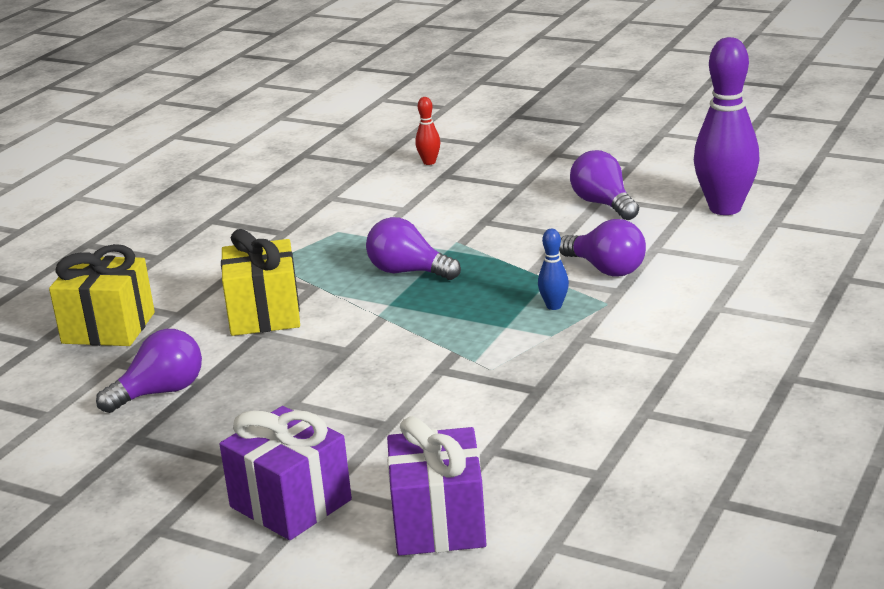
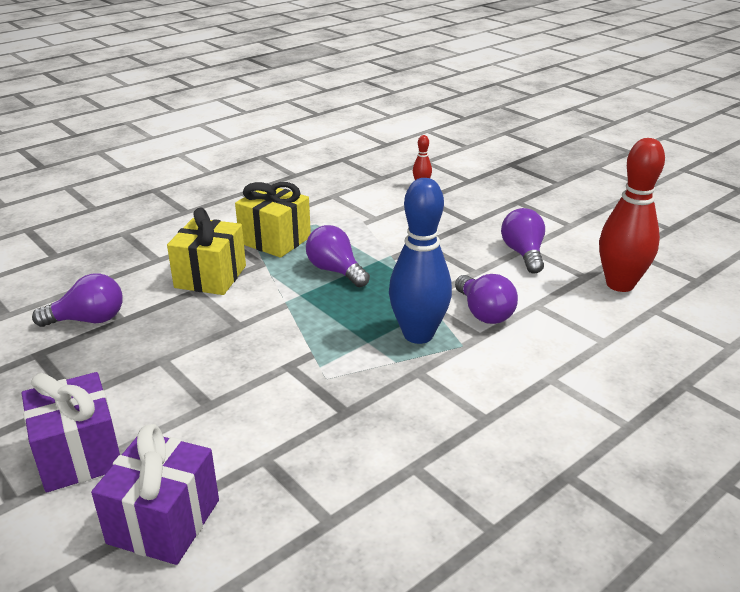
camera: 20 degrees right, 5 degrees up
(108, 328) = (106, 257): yellow gift -> yellow gift (275, 240)
(554, 306) = (418, 334): blue bowling pin -> blue bowling pin, size x2.31
(725, 208) = (620, 284): purple bowling pin -> red bowling pin

